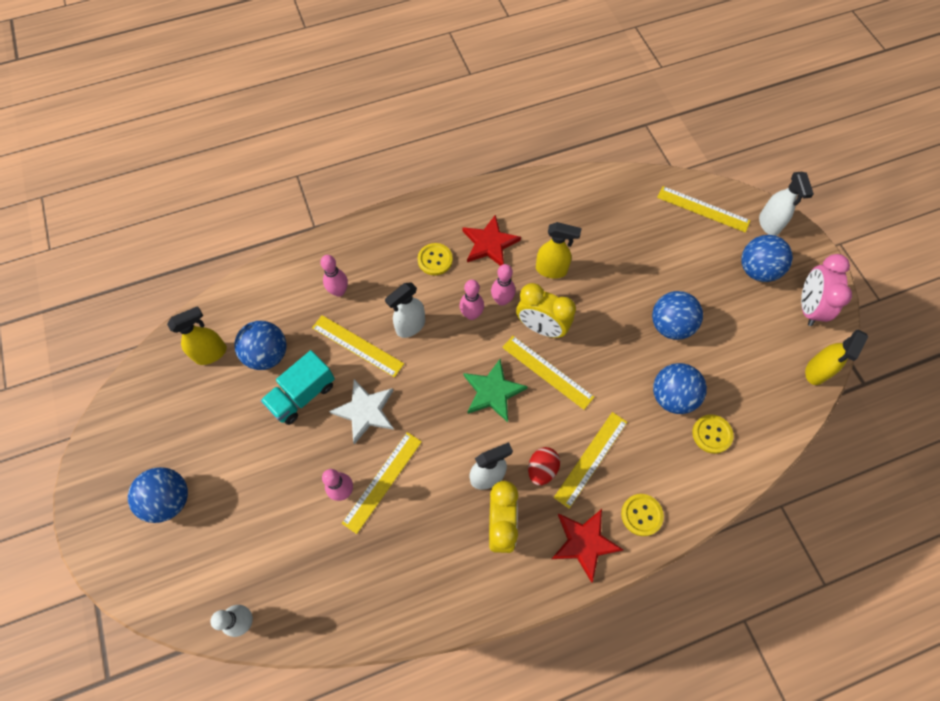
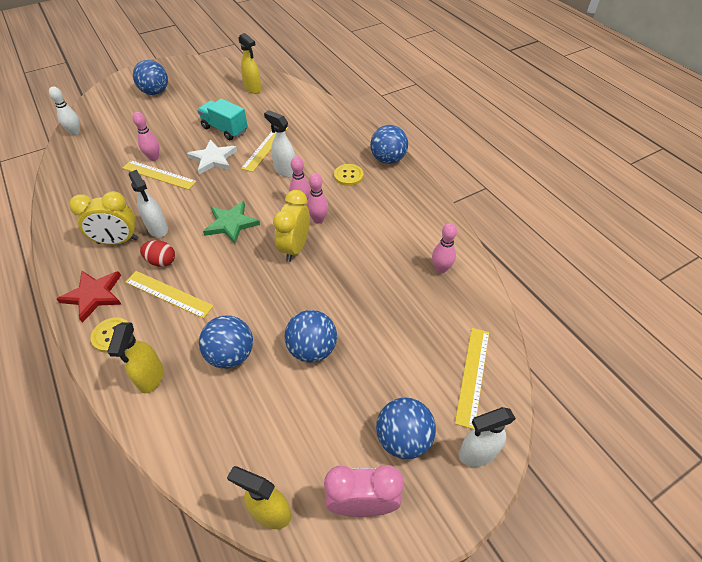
camera: 80 degrees right, 15 degrees down
(267, 354) = (254, 110): blue ball -> blue ball (388, 159)
(339, 291) = (309, 132): pink bowling pin -> pink bowling pin (441, 268)
(489, 243) = (373, 205): red star -> none
(547, 372) = (251, 256): yellow ruler -> none
(551, 270) = (356, 249): yellow spray bottle -> yellow spray bottle (151, 378)
(712, 434) = (189, 393): yellow button -> none

